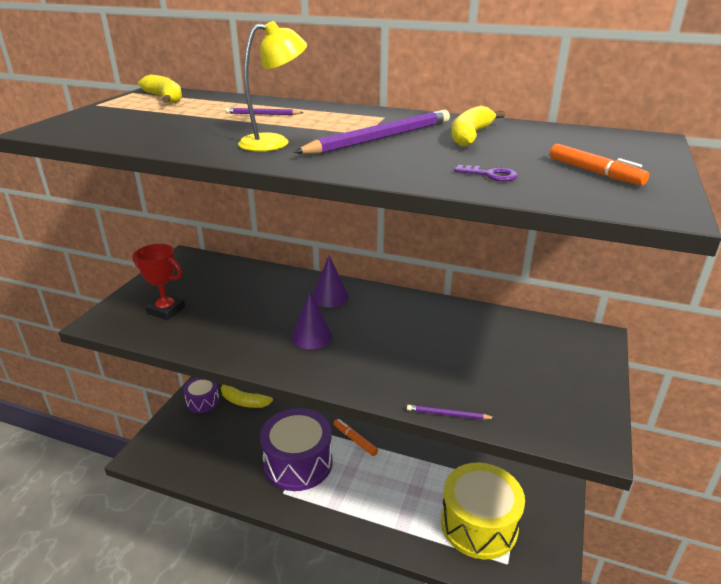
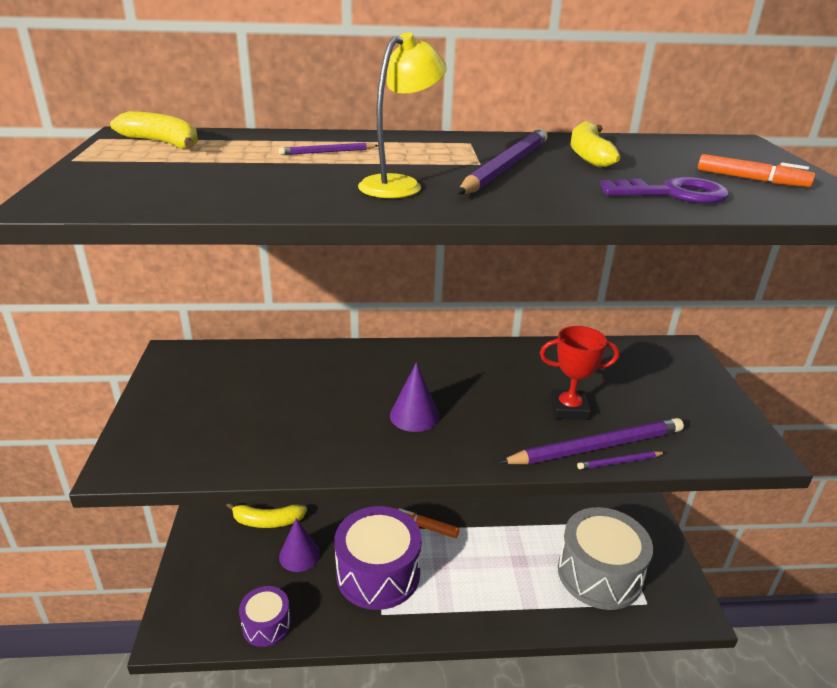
camera: 25 degrees left, 0 degrees up
(166, 310) = (206, 427): red trophy -> red trophy (569, 409)
(203, 401) = (214, 537): purple drum -> purple drum (266, 625)
(330, 297) = (397, 365): purple cone -> purple cone (299, 555)
(438, 397) = (596, 446): none -> purple pencil
(479, 524) = (599, 574): yellow drum -> grey drum
(490, 175) = (673, 194): purple key -> purple key, size x1.85

